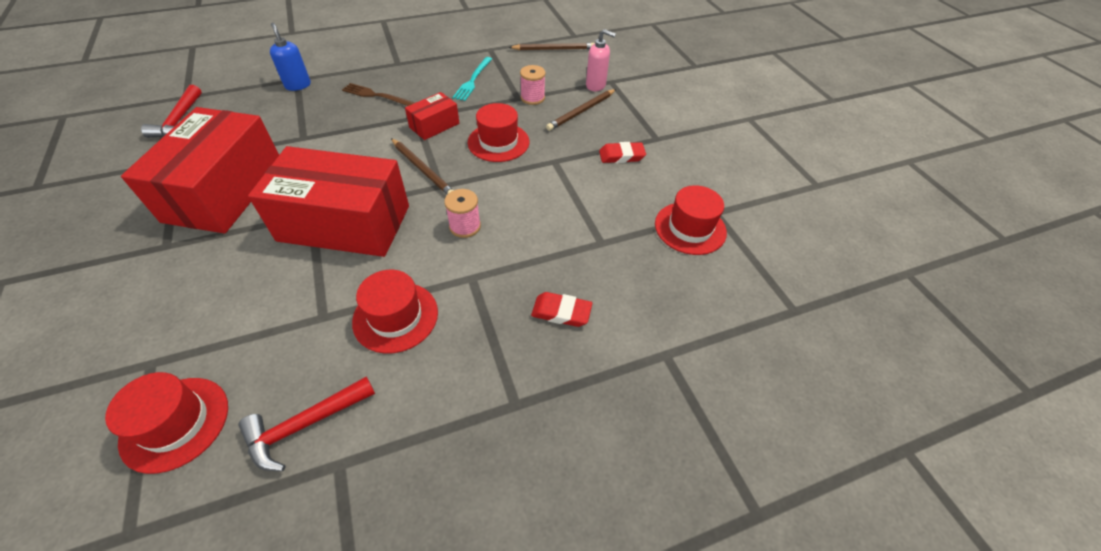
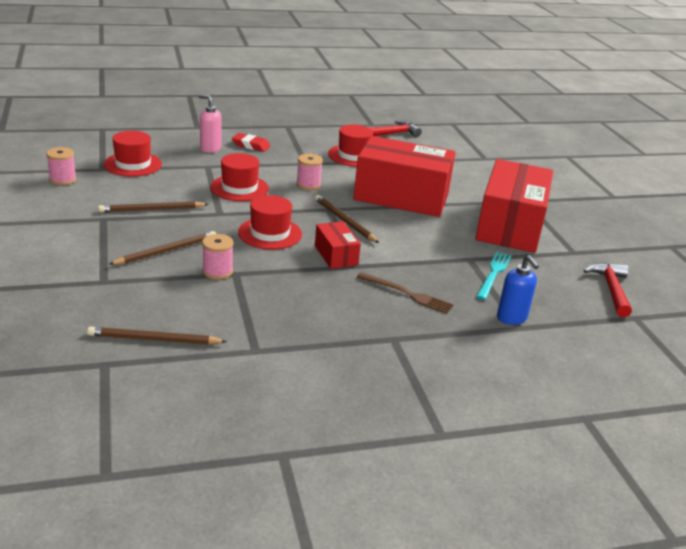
camera: 175 degrees left, 20 degrees down
(175, 423) = (455, 142): red hat -> red hat (239, 188)
(434, 125) = (336, 255): red box -> red box turned 75 degrees counterclockwise
(473, 80) = (288, 302): turquoise fork -> turquoise fork (493, 274)
(596, 85) = (128, 278): pink soap dispenser -> pink soap dispenser (210, 148)
(621, 156) = (152, 210): red eraser -> brown pencil
(738, 185) = (63, 180): none -> pink spool

